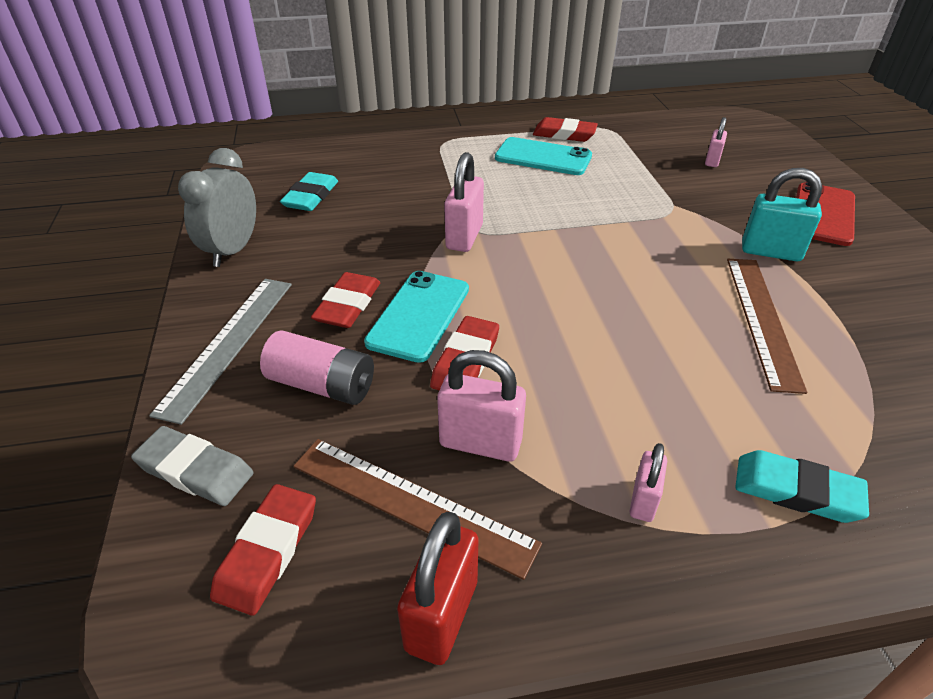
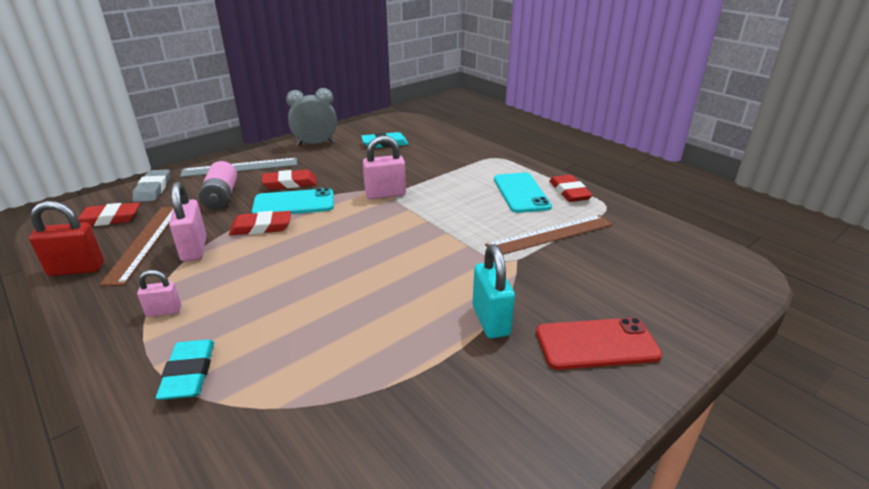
camera: 60 degrees right, 10 degrees down
(712, 161) = (620, 264): pink padlock -> none
(762, 319) = (382, 330): brown ruler -> brown ruler (550, 235)

